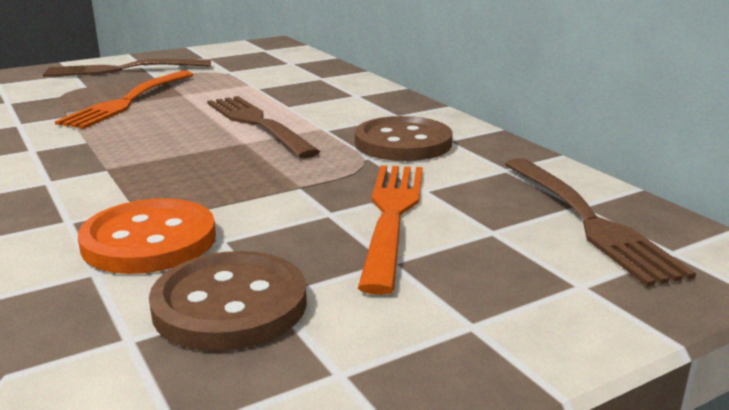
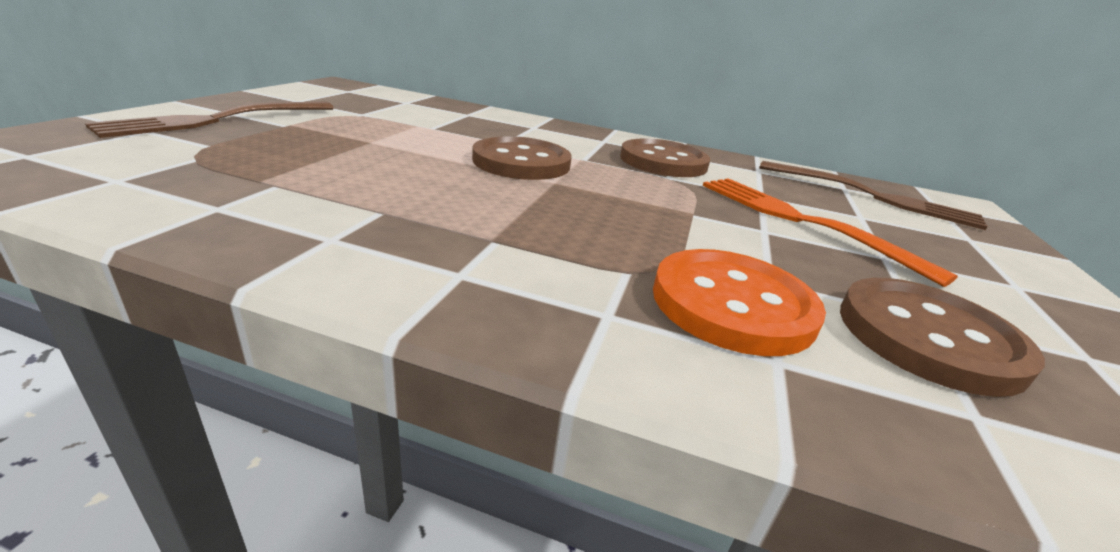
camera: 45 degrees left, 5 degrees up
(128, 101) = (321, 156): orange fork -> none
(257, 124) = (521, 162): brown fork -> brown button

